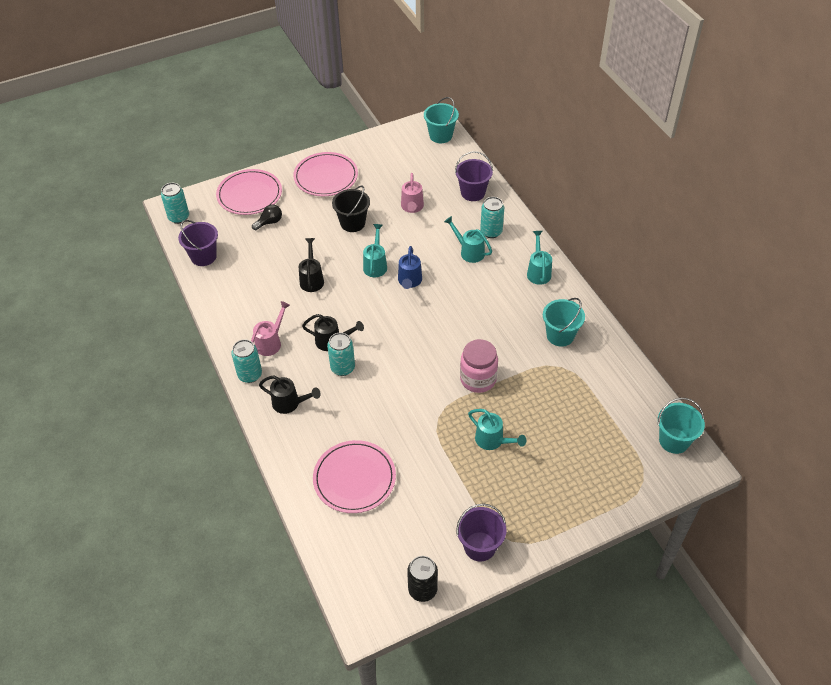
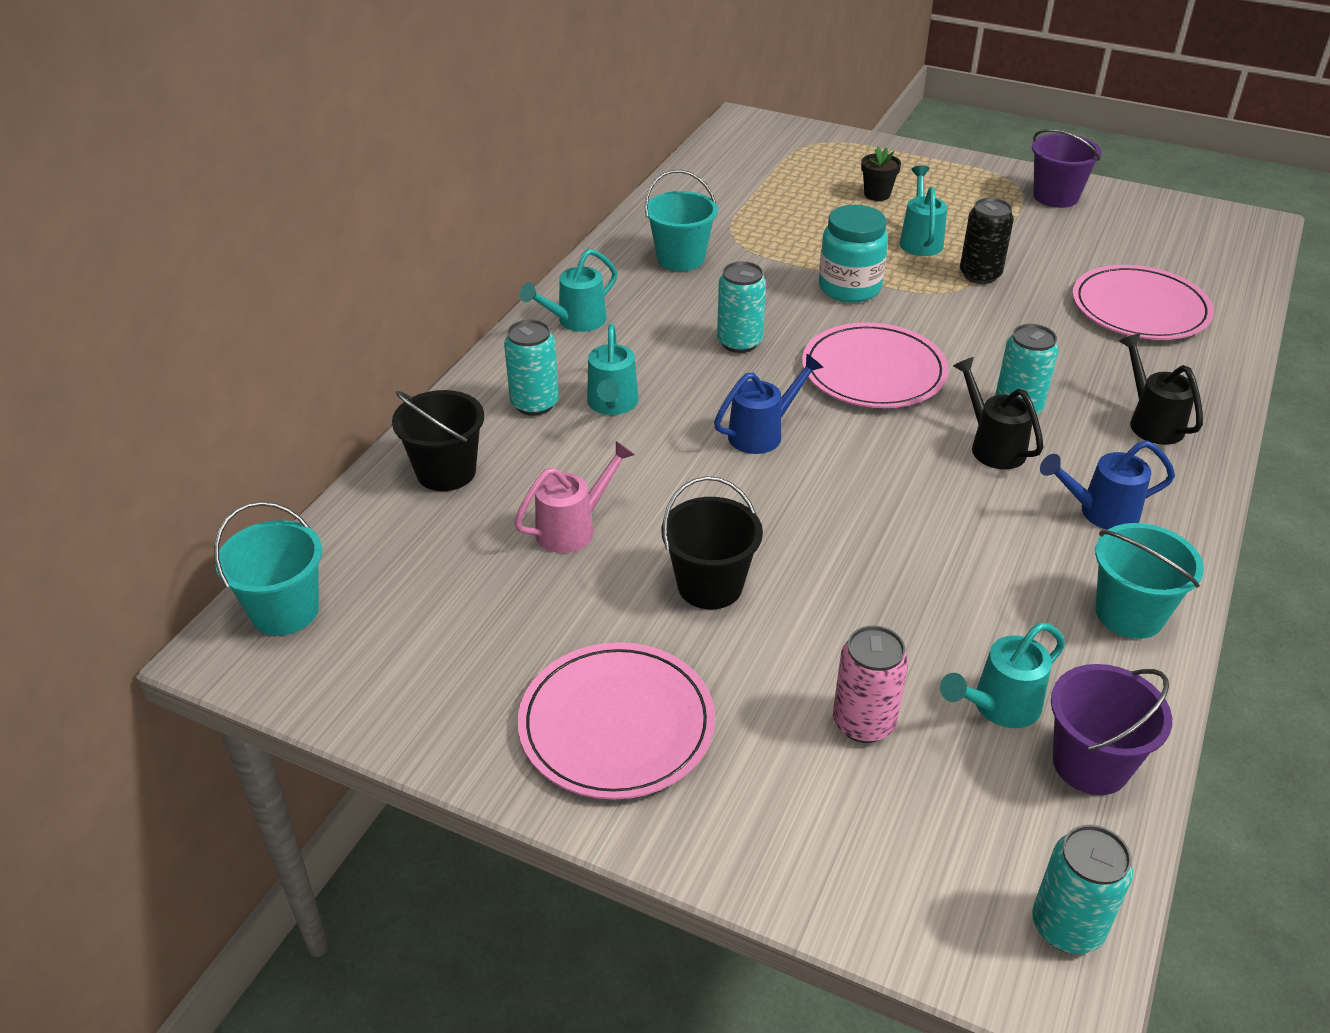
camera: 130 degrees left, 10 degrees down
(249, 194) = (829, 833): pink plate -> pink plate (873, 371)
(250, 375) = (1184, 494): turquoise can -> turquoise can (739, 342)
(269, 222) = (863, 722): black light bulb -> pink can
(270, 342) = (1101, 512): pink watering can -> blue watering can
(312, 279) = (914, 551): black watering can -> none
(375, 265) = (776, 492): turquoise watering can -> turquoise watering can (999, 706)
(422, 589) = (1160, 207): black can -> black can (980, 275)
(473, 192) = (446, 472): purple bucket -> black bucket
(478, 379) = (849, 288): pink jar -> turquoise jar
(555, 460) = (877, 194): none -> black flower pot
(674, 440) = (735, 142): turquoise bucket -> turquoise bucket (1129, 614)

